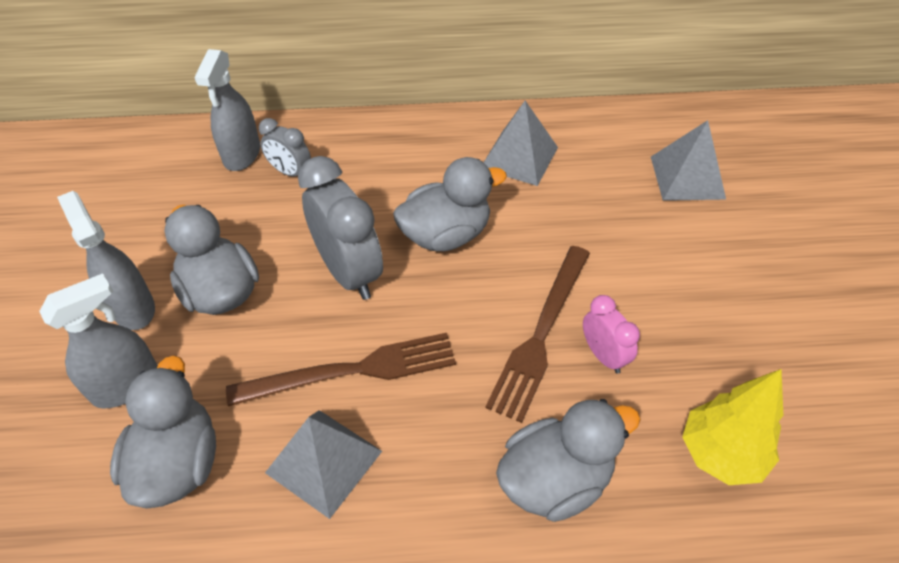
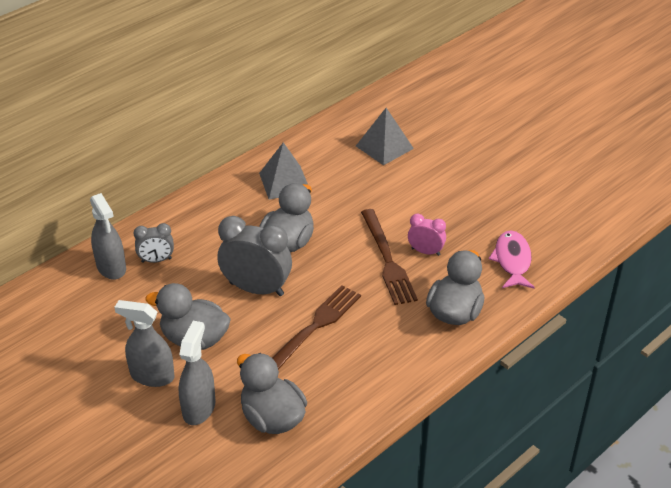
camera: 40 degrees left, 10 degrees down
(323, 462) = (344, 372): grey pyramid -> none
(721, 454) = (512, 260): yellow tree -> pink fish

